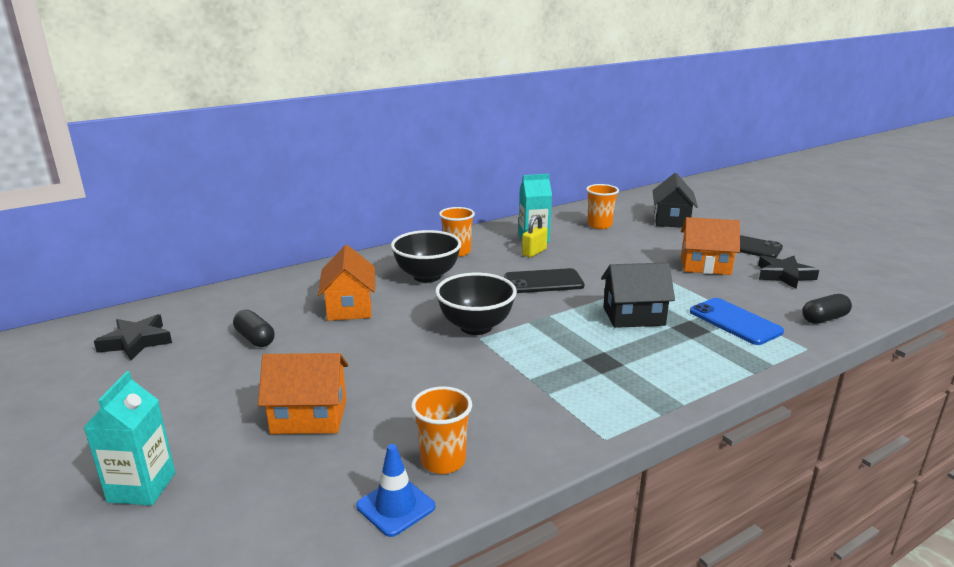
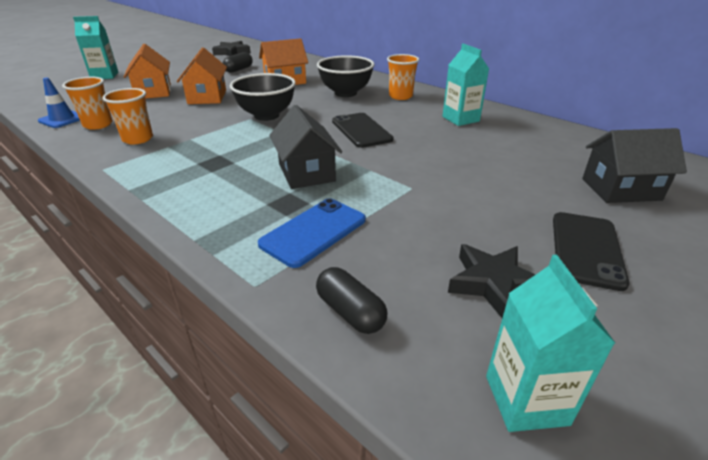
camera: 75 degrees right, 10 degrees up
(534, 252) = (426, 122): yellow padlock -> none
(599, 225) = (538, 146): orange cup -> orange cup (138, 139)
(705, 265) = (473, 214): orange house -> orange house (207, 97)
(871, 286) = (526, 400): none -> turquoise carton

